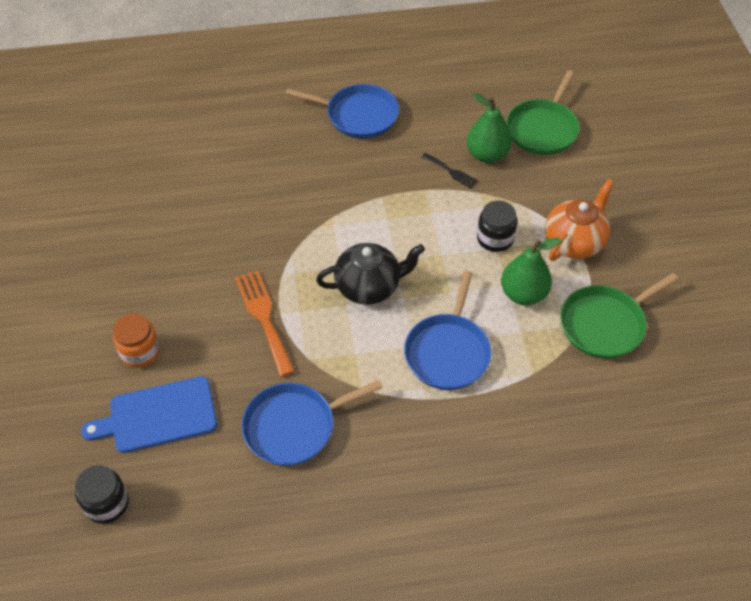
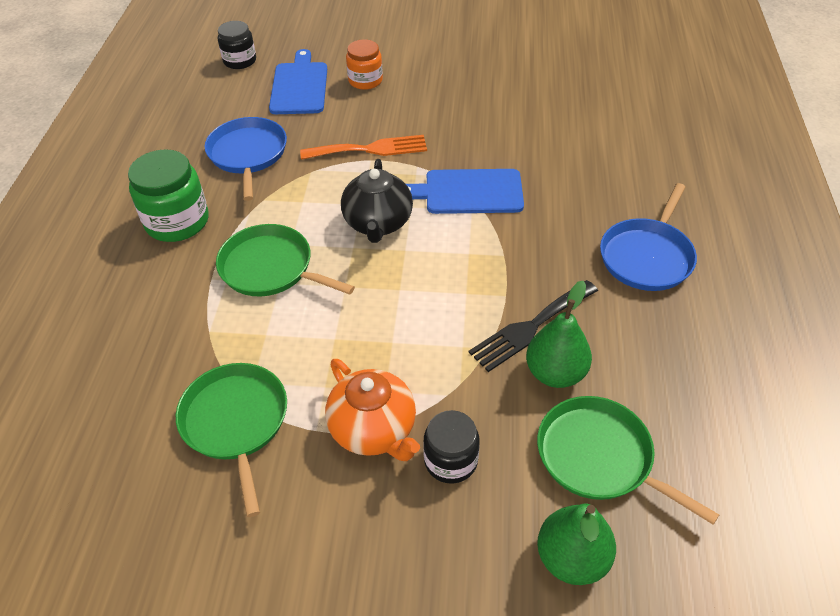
camera: 105 degrees right, 5 degrees down
(310, 230) = (469, 192): none -> blue cutting board
(413, 454) = (177, 221): none -> green jar
(448, 351) = (271, 268): blue pan -> green pan
(451, 172) = (530, 327): black fork -> black fork, size x1.81
(495, 238) = (407, 345): black jar -> black jar (450, 461)
(523, 294) = (315, 351): green pear -> green pear (572, 558)

